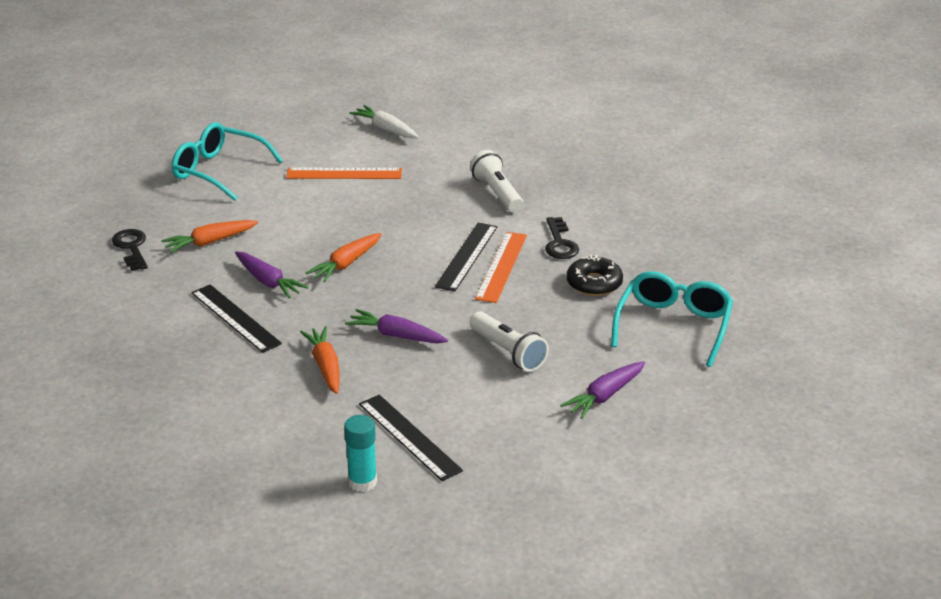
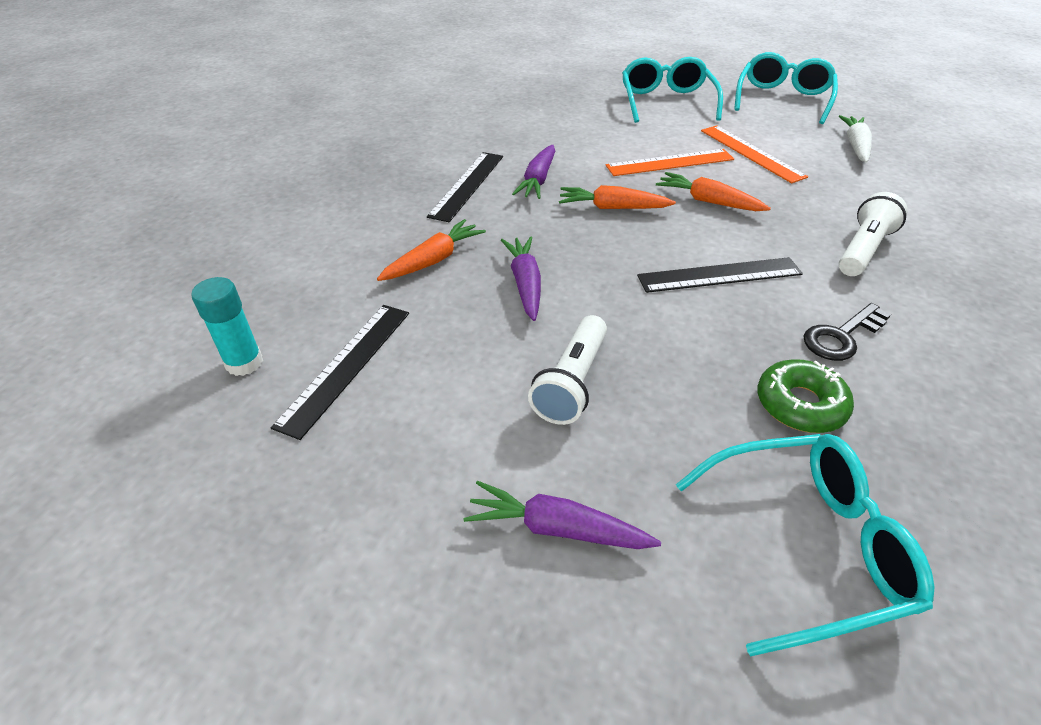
camera: 60 degrees right, 10 degrees up
(131, 248) = (517, 109): black key -> none
(210, 242) = (563, 134): orange carrot -> orange carrot (708, 201)
(285, 120) = (782, 99): none -> turquoise glasses
(502, 266) = (733, 308): orange ruler -> orange ruler (670, 163)
(594, 283) = (800, 404): black donut -> green donut

